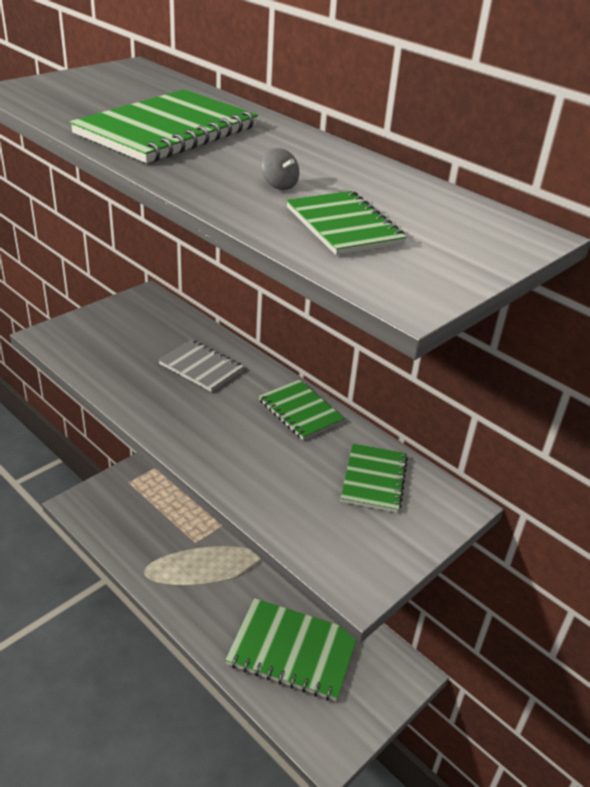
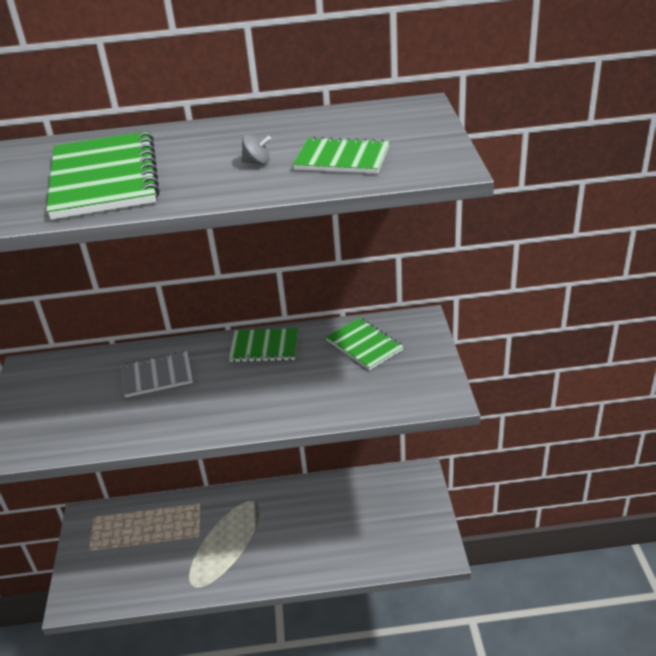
camera: 45 degrees left, 0 degrees up
(292, 651) = (349, 529): green notebook -> none

